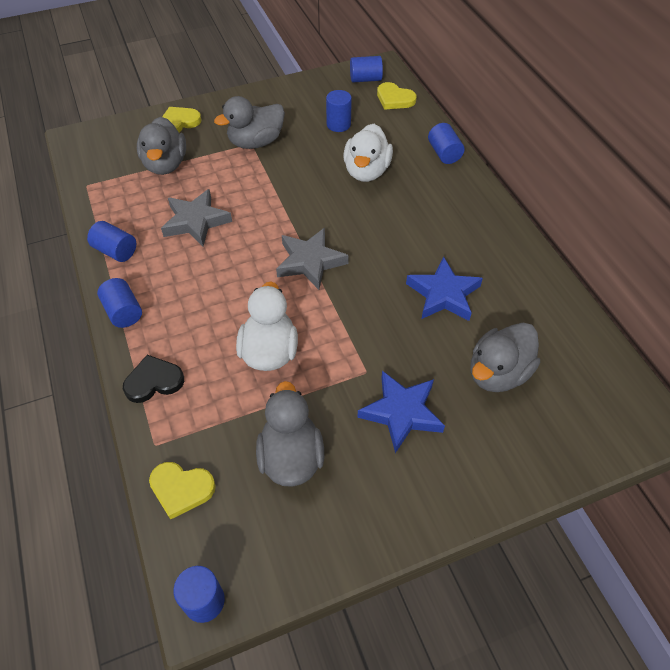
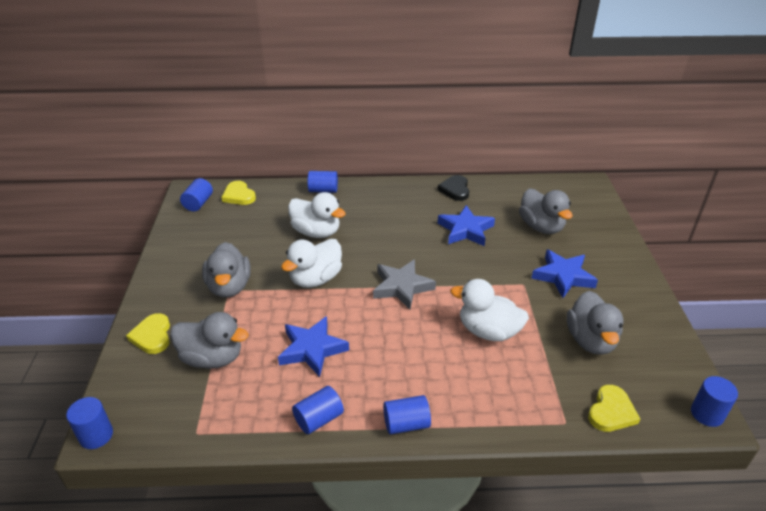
camera: 70 degrees left, 15 degrees down
(154, 381) = (498, 413): black heart -> black heart (455, 190)
(196, 221) = (312, 349): grey star -> blue star
(291, 457) = (590, 340): grey duck -> grey duck turned 105 degrees counterclockwise
(292, 194) = (315, 279): none -> white duck
(338, 124) = (246, 232): blue cylinder -> blue cylinder (96, 435)
(394, 99) = (239, 195): yellow heart -> yellow heart turned 90 degrees clockwise

